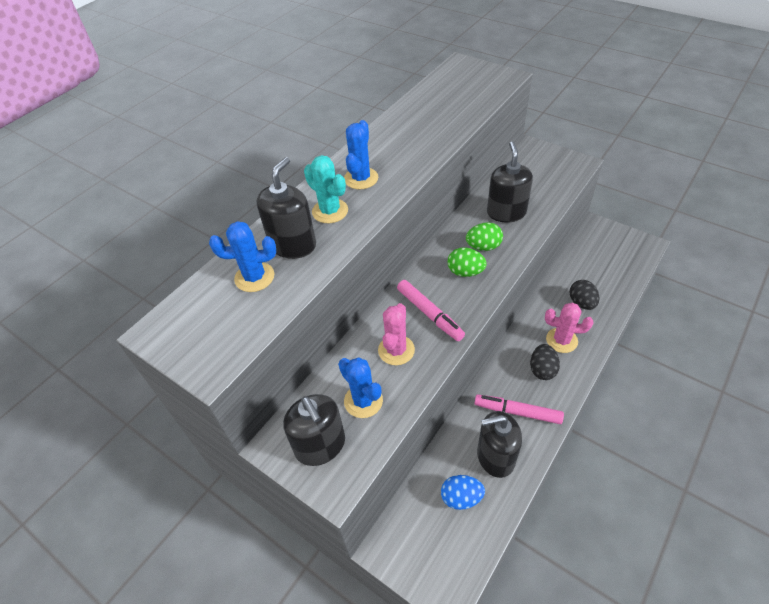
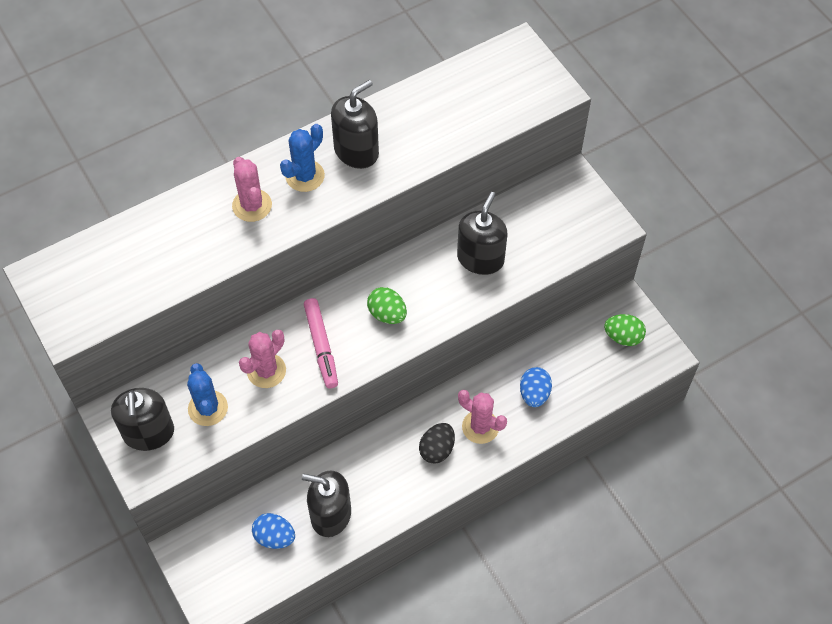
camera: 20 degrees right, 10 degrees up
(254, 277) = (145, 253): blue cactus -> none
(293, 245) = (196, 231): black soap dispenser -> black soap dispenser (356, 151)
(330, 211) = (252, 205): turquoise cactus -> pink cactus
(483, 246) = (426, 291): green egg -> green egg (623, 337)
(517, 412) = (381, 481): pink marker -> none
(581, 303) = (534, 394): black egg -> blue egg

